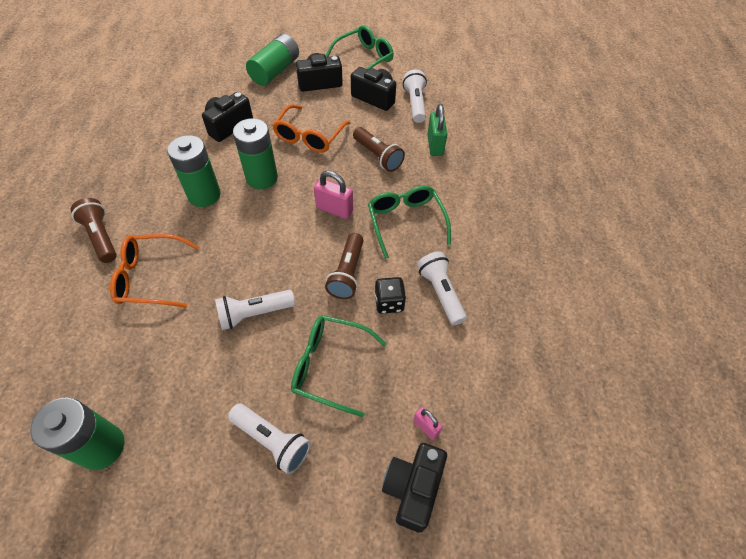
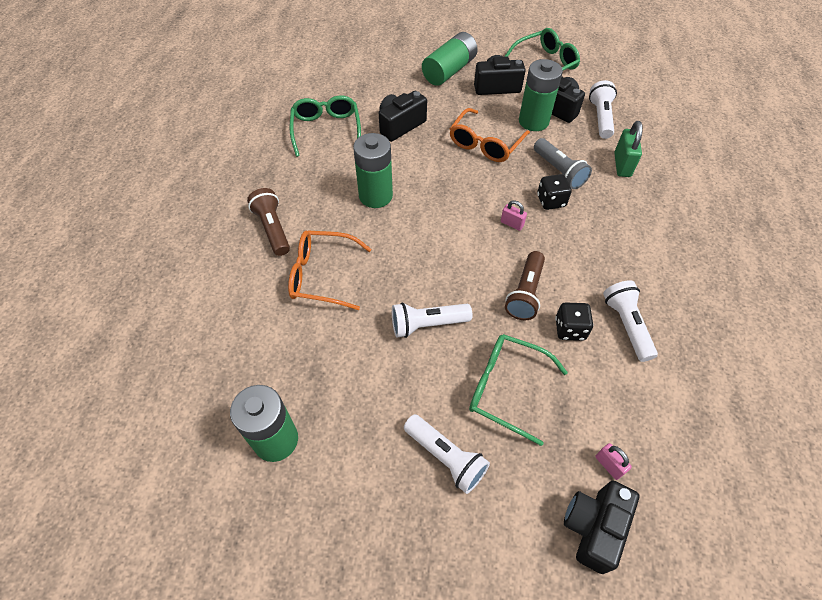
camera: 10 degrees right, 0 degrees up
(262, 178) = (435, 183): green battery -> green battery (533, 121)
(334, 209) = (512, 224): pink padlock -> pink padlock, size x0.59
(370, 184) = (551, 201): none -> black dice
(377, 156) = (559, 171): brown flashlight -> grey flashlight
(406, 222) = (589, 245): green glasses -> green glasses (326, 129)

